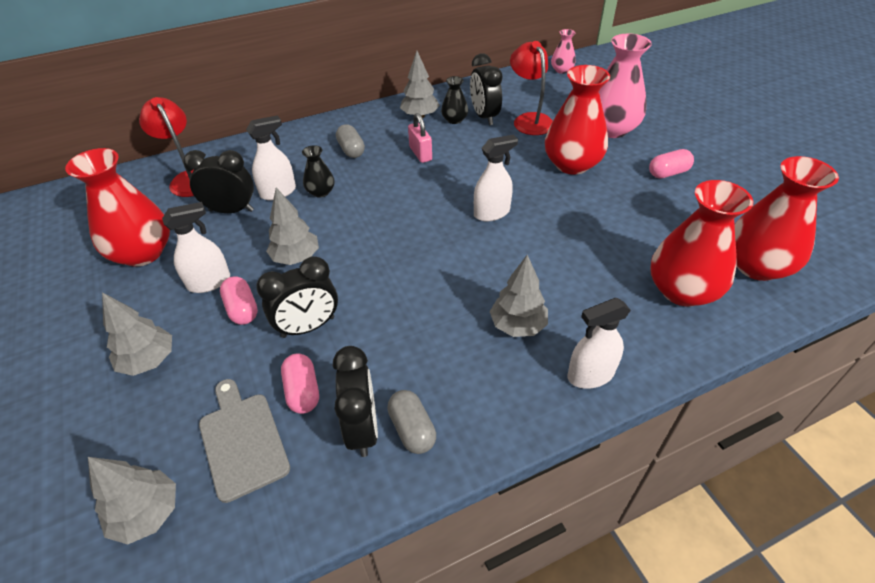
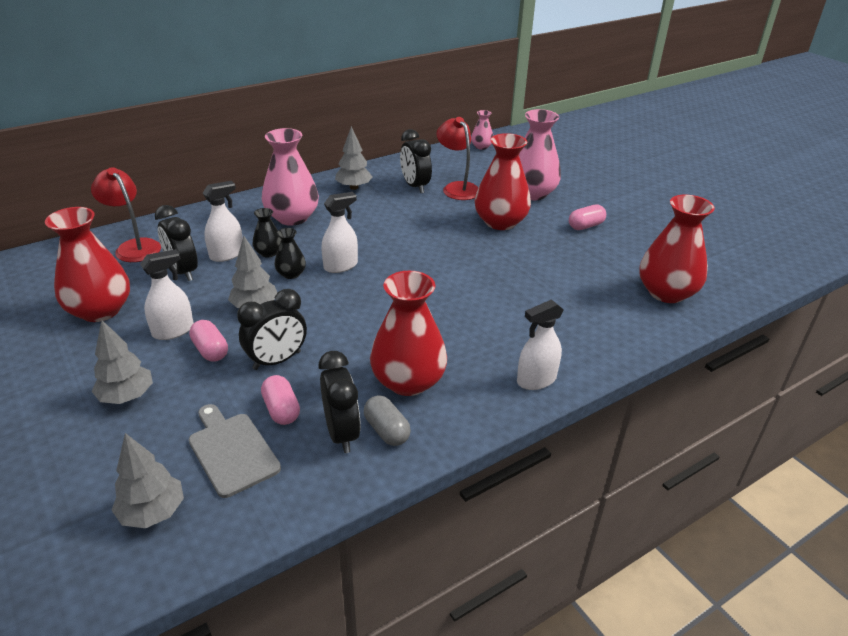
camera: 10 degrees left, 10 degrees down
(231, 210) = (183, 271): black clock -> black clock turned 120 degrees counterclockwise
(351, 150) = (292, 217): grey capsule -> pink vase
(420, 154) = (359, 218): pink padlock -> none
(454, 120) = (387, 189): black vase -> black vase (291, 274)
(492, 213) = (433, 263): white spray bottle -> white spray bottle (341, 266)
(517, 325) = (469, 348): grey tree -> none
(682, 290) = (606, 314): red vase -> red vase (408, 381)

